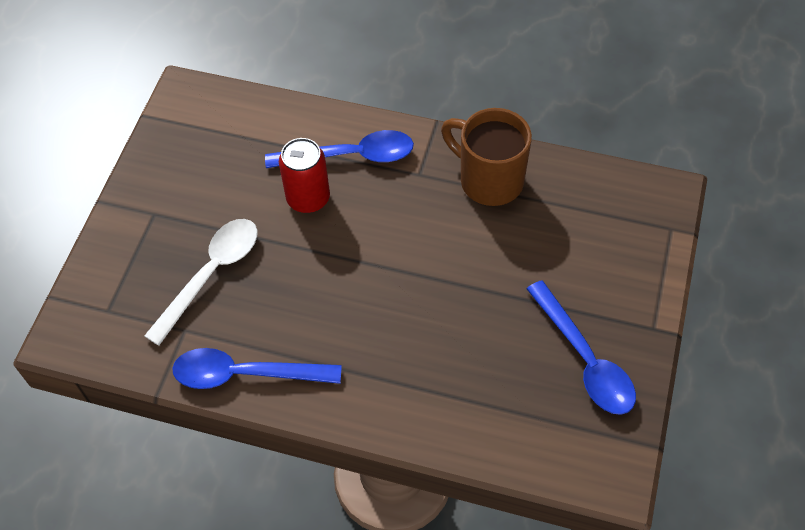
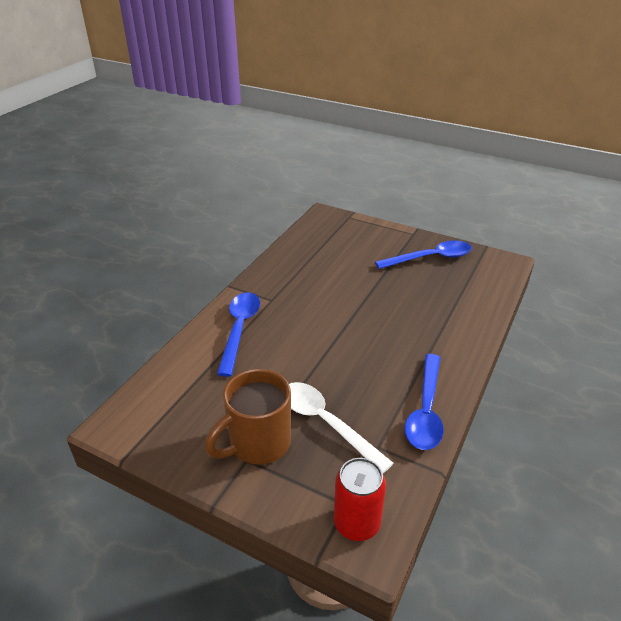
camera: 80 degrees left, 20 degrees down
(308, 198) = (270, 356): red can -> red can (357, 523)
(489, 180) = (289, 271): brown mug -> brown mug (258, 444)

